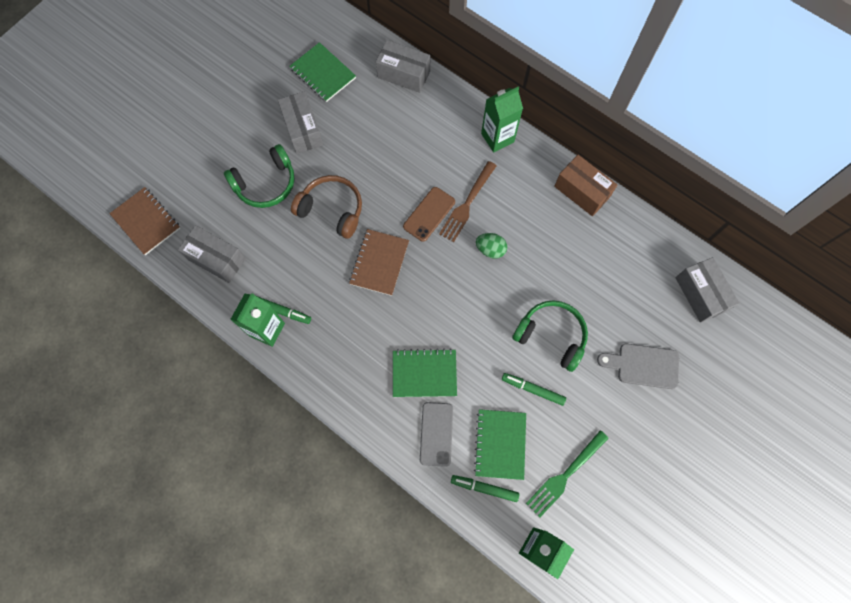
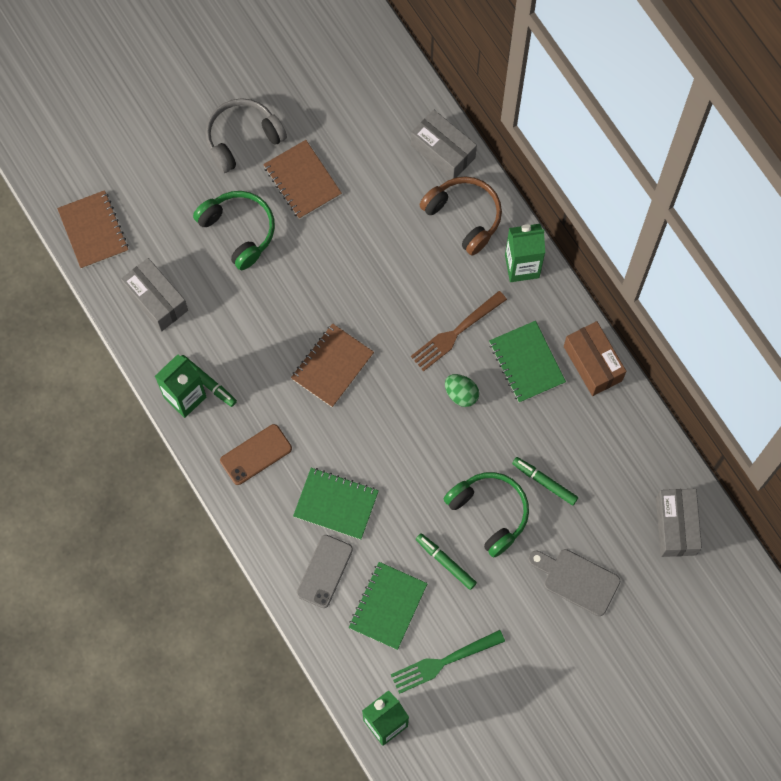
camera: 20 degrees right, 0 degrees up
(244, 113) = (242, 138): none -> grey headphones
(265, 183) = (238, 231): green headphones -> green headphones turned 120 degrees counterclockwise
(303, 130) = (302, 181): grey box -> brown notebook
(323, 73) = (349, 119): green notebook -> green notebook (526, 362)
(332, 210) = (301, 287): brown headphones -> brown headphones (464, 217)
(429, 214) = (408, 330): brown phone -> brown phone (256, 454)
(484, 488) = (353, 644): green marker -> green marker (544, 482)

